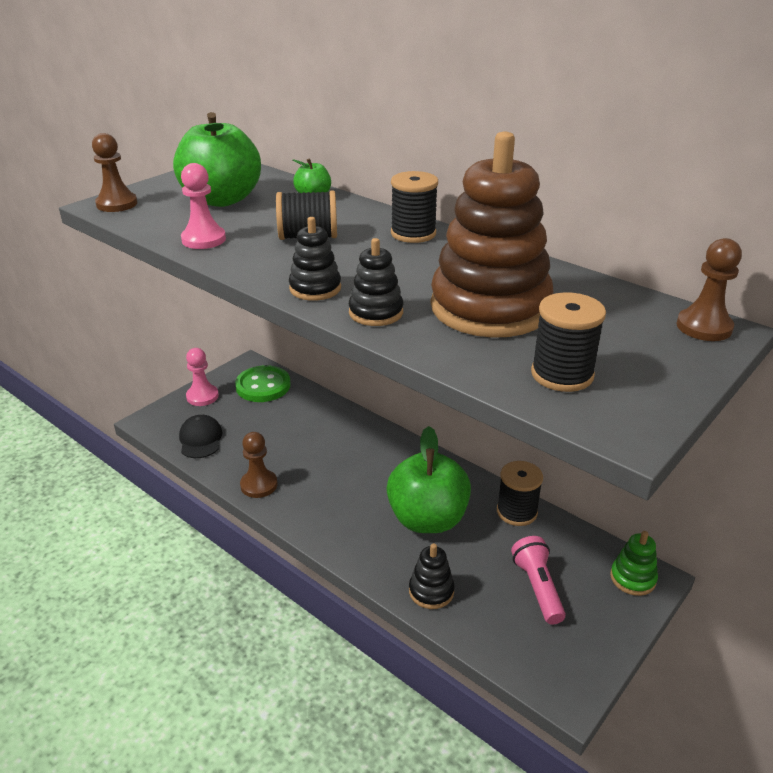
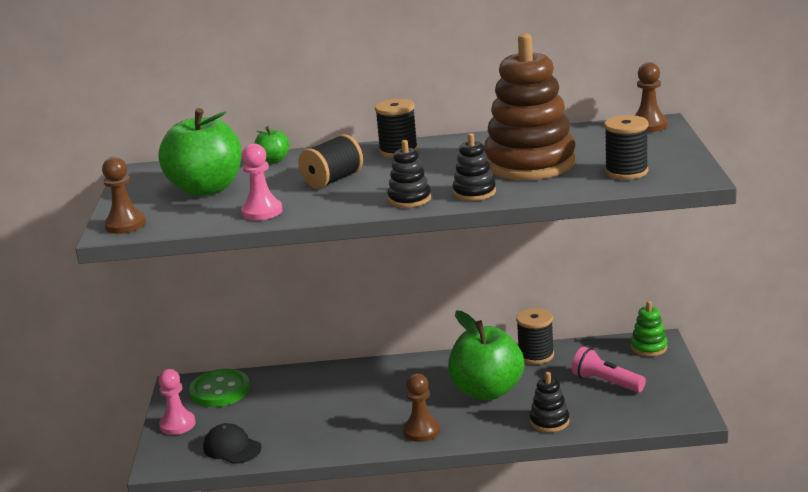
camera: 40 degrees left, 10 degrees down
(259, 485) = (334, 443): brown pawn -> brown pawn (421, 431)

